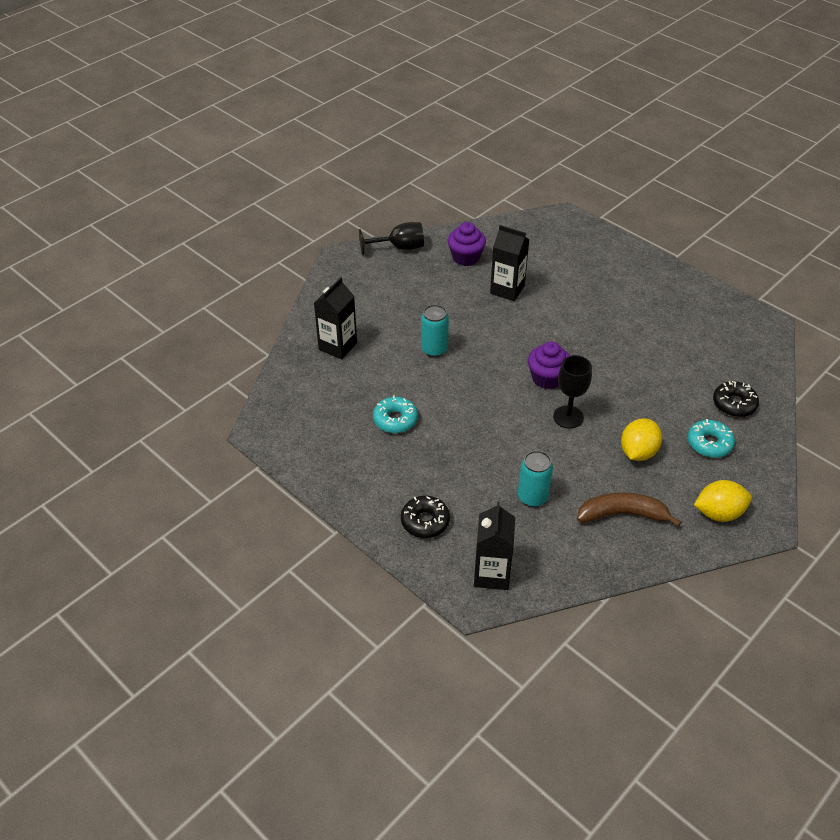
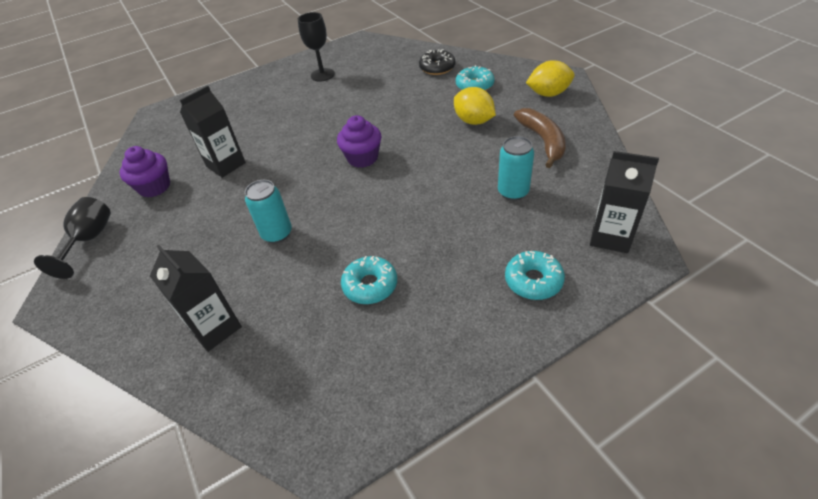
camera: 70 degrees left, 0 degrees up
(425, 521) = (533, 280): black donut -> turquoise donut
(568, 417) = (418, 153): black goblet -> black goblet (322, 75)
(622, 514) = (543, 141): brown banana -> brown banana turned 150 degrees clockwise
(718, 513) = (548, 94): yellow lemon -> yellow lemon turned 75 degrees clockwise

